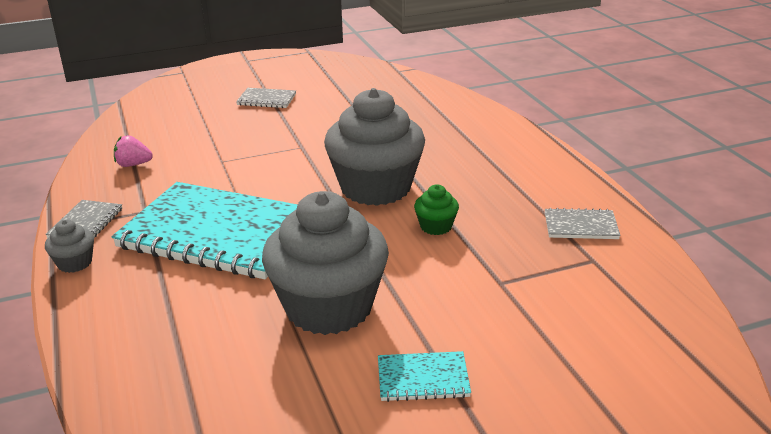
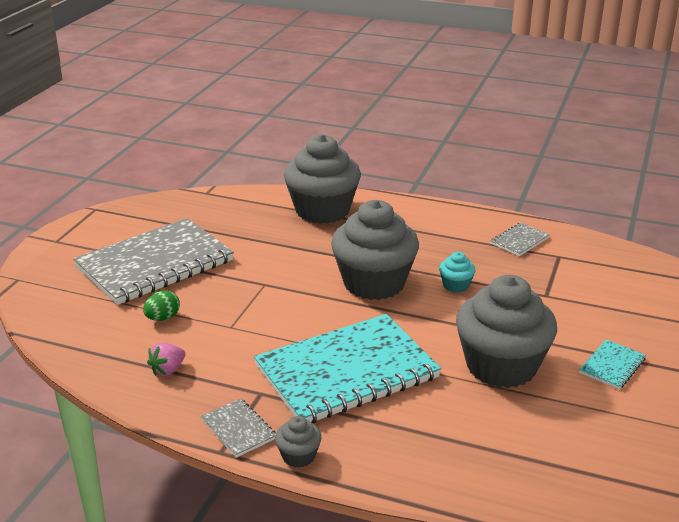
camera: 50 degrees left, 0 degrees up
(199, 133) = (163, 318): none -> green egg
(266, 100) = (155, 264): grey notebook -> grey notebook, size x2.44
(436, 226) = (455, 285): green cupcake -> turquoise cupcake
(455, 119) = (322, 210): none -> grey cupcake

